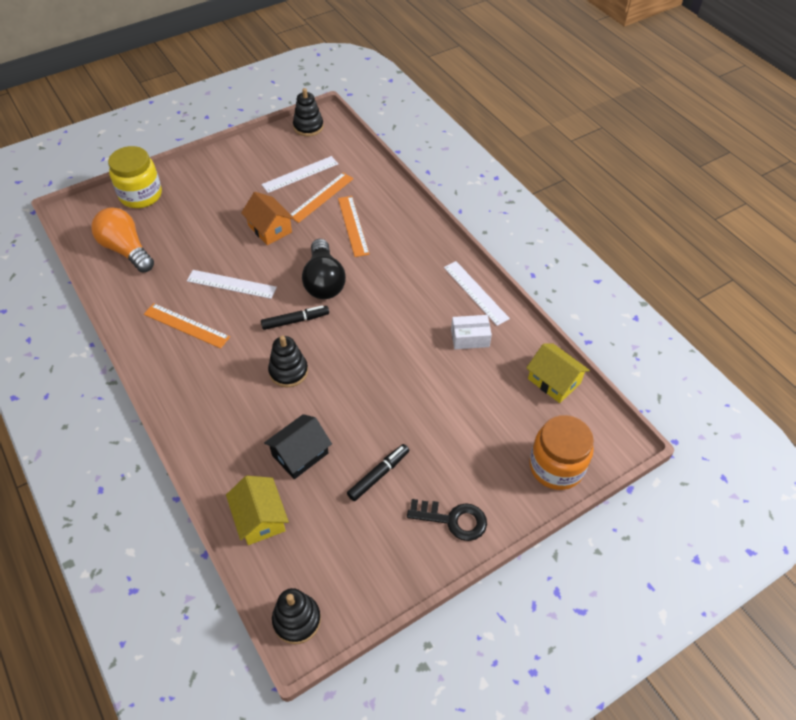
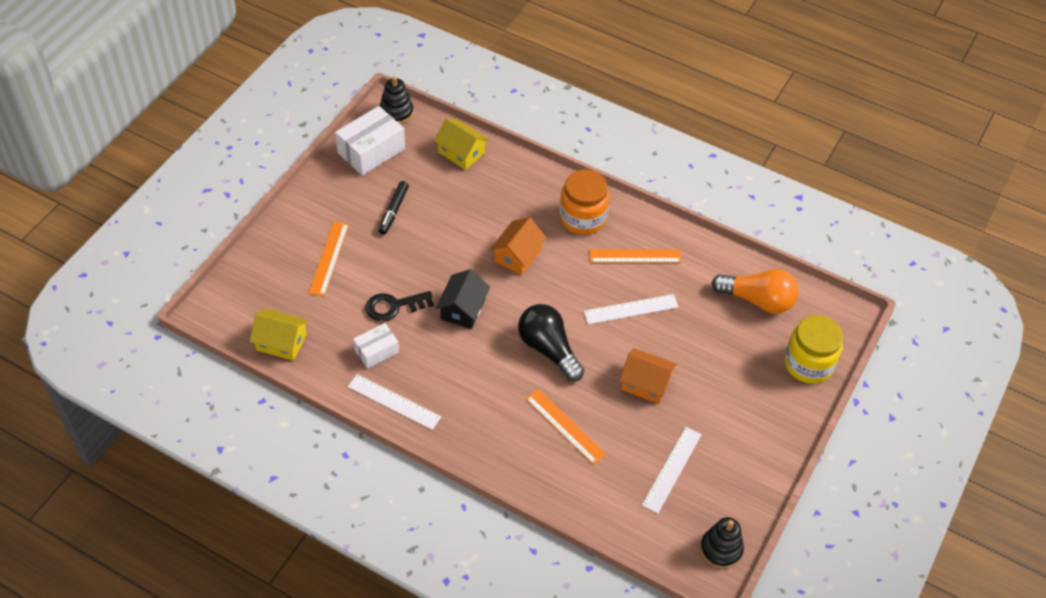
camera: 150 degrees right, 0 degrees up
(288, 371) = (517, 255): black stacking toy -> orange house
(295, 321) = (545, 300): black marker -> none
(300, 454) = (462, 201): black house -> black house (463, 309)
(321, 197) = (625, 448): orange ruler -> orange ruler (329, 258)
(360, 571) = (371, 151): none -> white box
(453, 520) = (321, 204): black key -> black key (394, 306)
(556, 466) = (255, 271): orange jar -> orange jar (582, 218)

